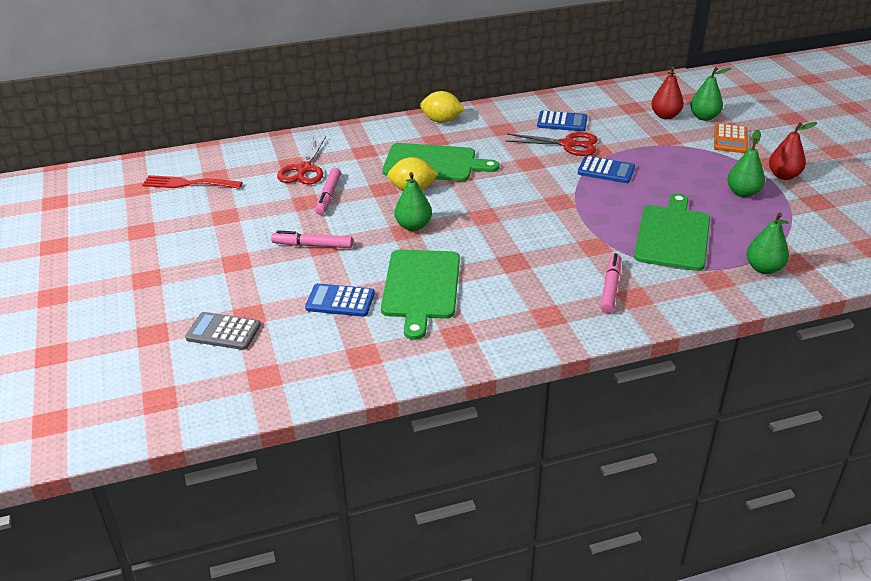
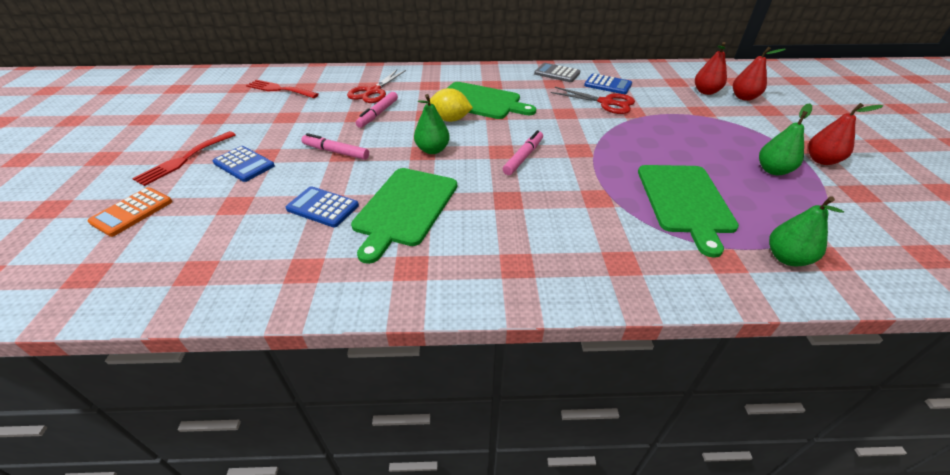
camera: 15 degrees right, 5 degrees up
(150, 282) = (184, 160): none -> red fork
(223, 332) = (200, 217): grey calculator -> grey calculator (557, 73)
(441, 121) = (505, 71): yellow lemon -> none
(606, 171) = (634, 129): blue calculator -> blue calculator (244, 164)
(610, 287) = (598, 246): pink marker -> pink marker (523, 157)
(672, 235) = (685, 201): green cutting board -> green cutting board turned 150 degrees clockwise
(704, 117) = (744, 97): green pear -> red pear
(730, 139) = (767, 119): orange calculator -> orange calculator (132, 212)

